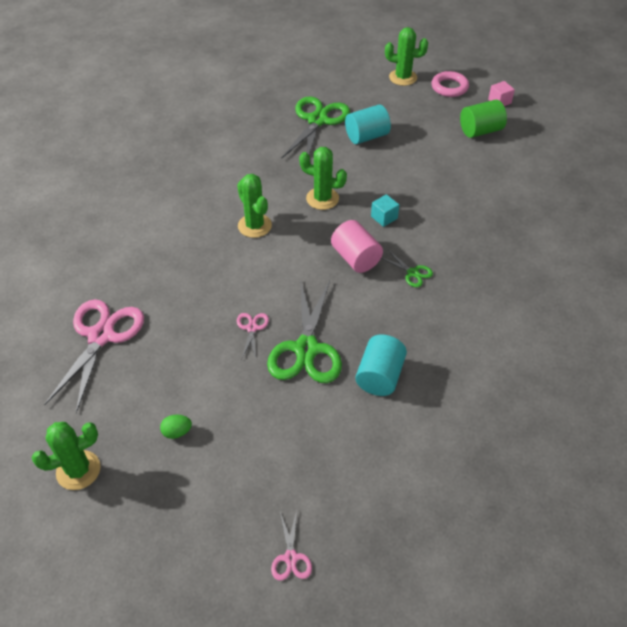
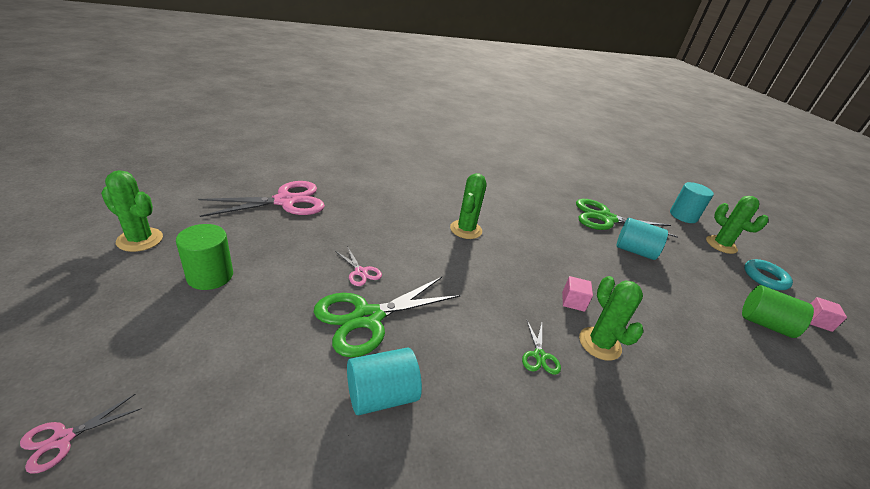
camera: 45 degrees right, 15 degrees down
(177, 432) = (210, 276): green egg -> green cylinder
(252, 328) = (360, 272): pink scissors -> pink scissors turned 90 degrees clockwise
(317, 120) = (606, 218): green scissors -> green scissors turned 150 degrees counterclockwise
(322, 198) = (539, 254): green cactus -> green cactus (599, 344)
(355, 67) = (683, 216): none -> turquoise cylinder
(356, 258) = (506, 303): pink cylinder -> none
(384, 217) = (573, 301): turquoise cube -> pink cube
(449, 87) = (765, 277): pink ring -> turquoise ring

